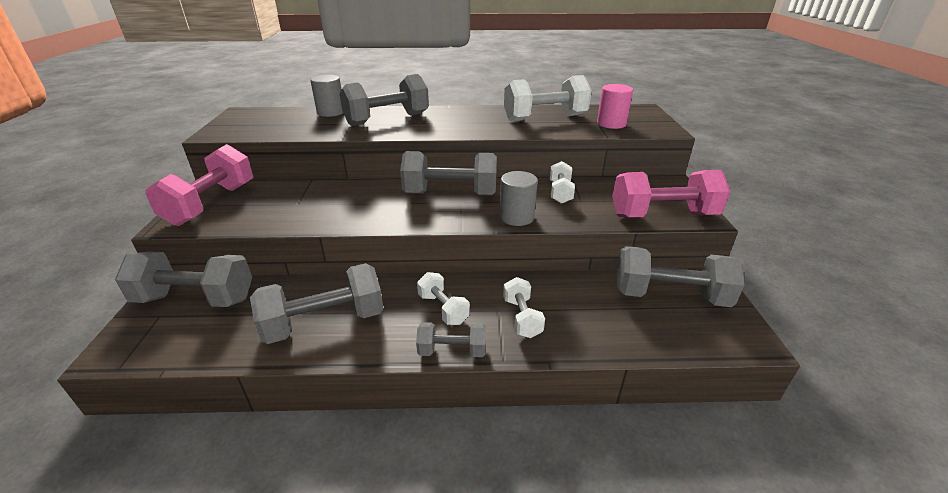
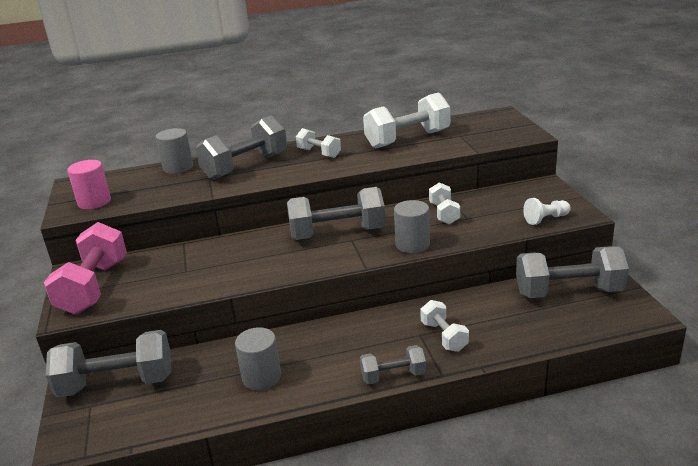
camera: 10 degrees left, 5 degrees down
(325, 322) = (261, 377): grey dumbbell -> grey cylinder
(443, 309) = (368, 343): white dumbbell -> white dumbbell (319, 153)
(611, 124) = (475, 136): pink cylinder -> pink cylinder (94, 202)
(663, 215) = (546, 219): pink dumbbell -> white pawn

